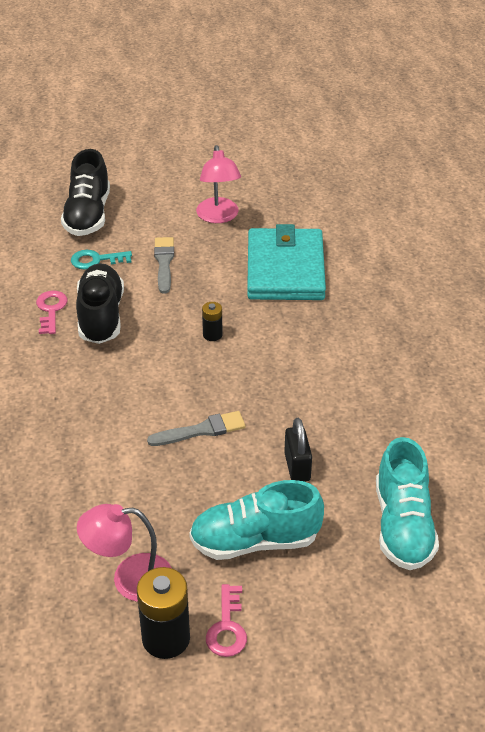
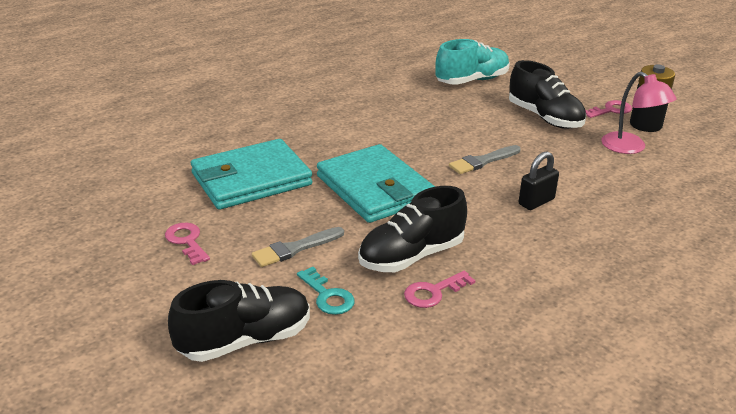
camera: 120 degrees left, 10 degrees down
(201, 430) = (483, 161): grey brush -> grey brush turned 75 degrees counterclockwise
(212, 335) = (375, 188): black battery -> turquoise wallet
(218, 217) = (187, 241): pink lamp -> pink key
(255, 541) = (545, 118): turquoise shoe -> black shoe
(297, 467) = (470, 119): black padlock -> black padlock (536, 202)

